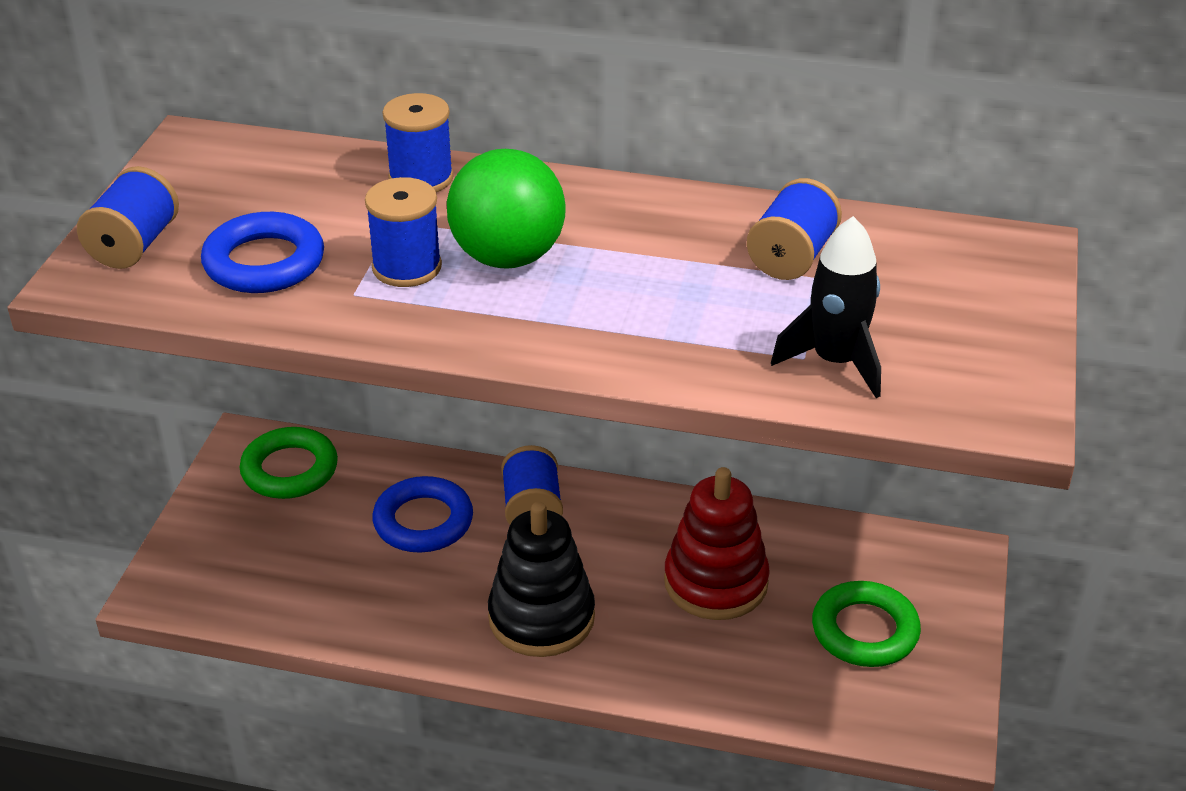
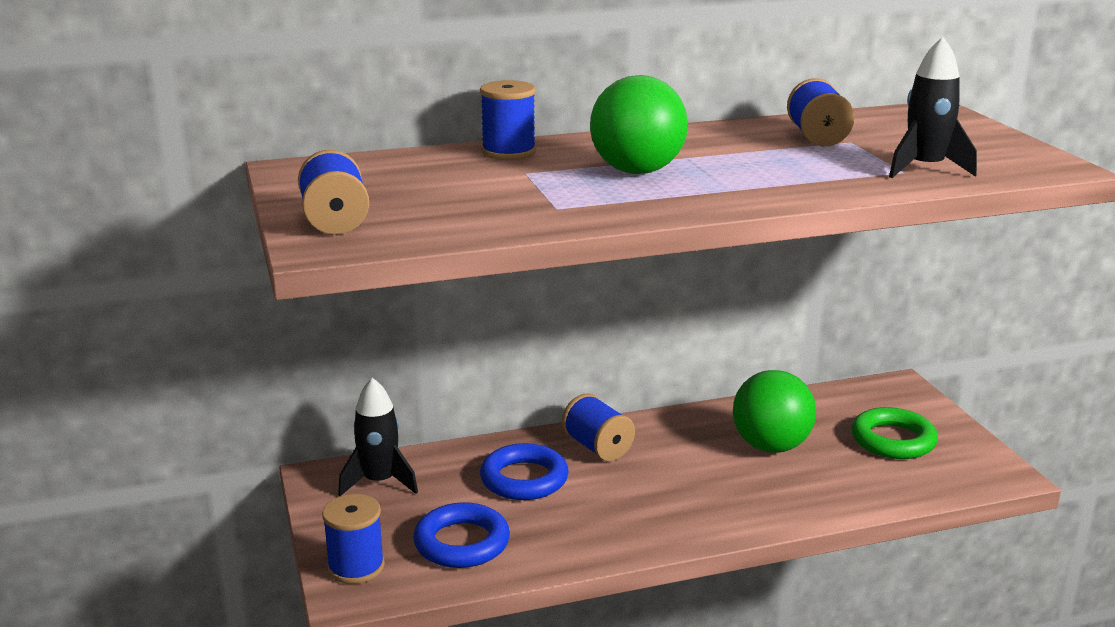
camera: 30 degrees left, 15 degrees down
(264, 262) = (460, 208): blue ring -> blue ring (462, 543)
(290, 470) = (379, 482): green ring -> black rocket
(407, 267) = (573, 189): blue spool -> blue spool (356, 567)
(541, 617) = (678, 504): black stacking toy -> none
(715, 582) = (771, 446): red stacking toy -> green ball

